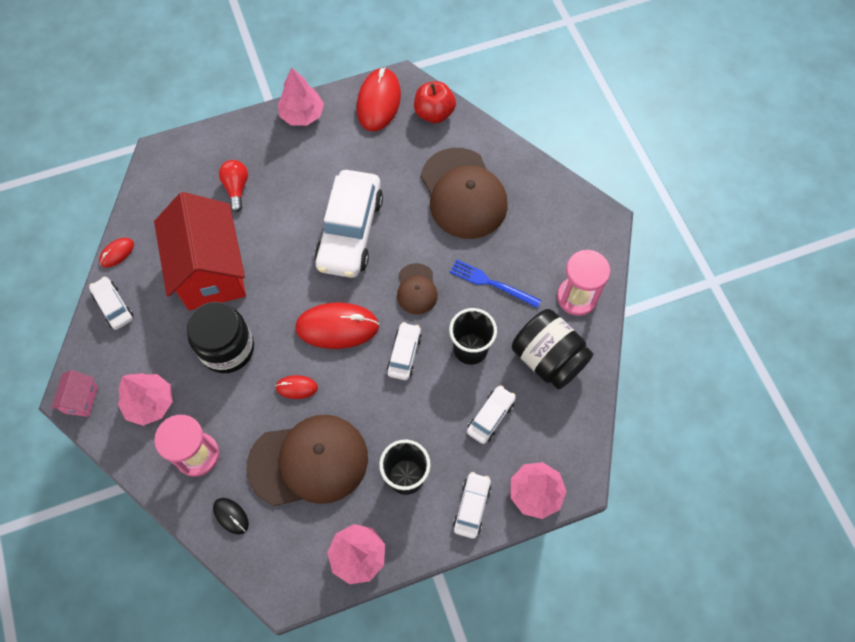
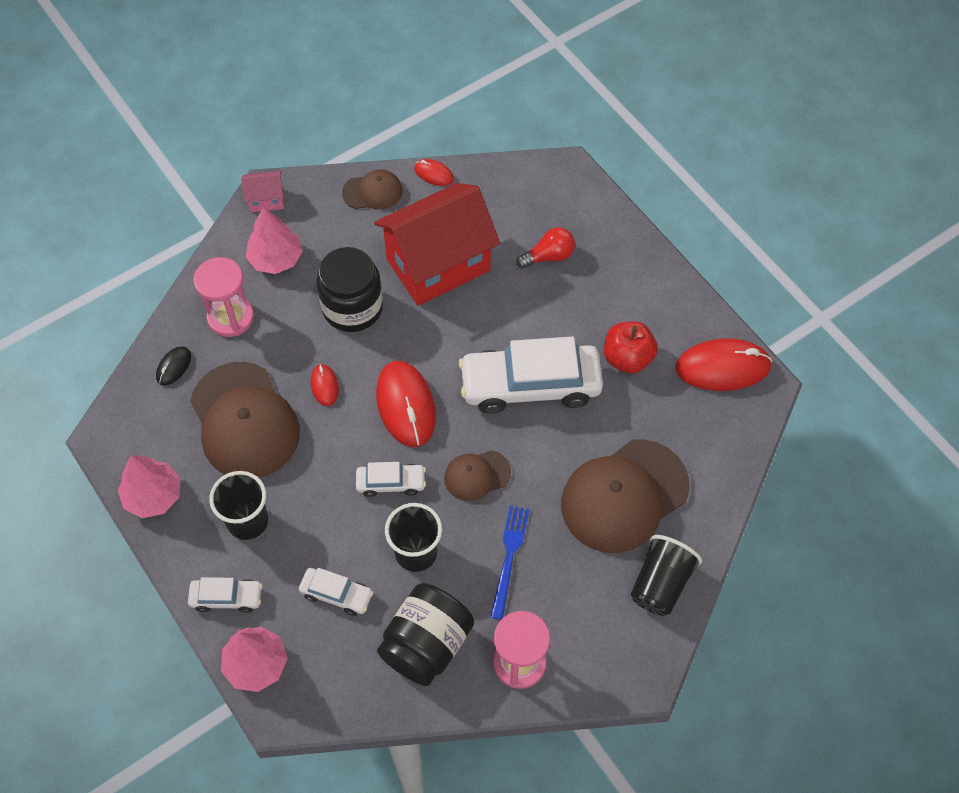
camera: 75 degrees right, 5 degrees down
(113, 306) = (373, 192): white car -> brown cap
(302, 115) = (671, 291): pink tree -> none
(434, 113) = (730, 434): red apple -> red apple (627, 358)
(537, 190) = (660, 583): none -> black cup

